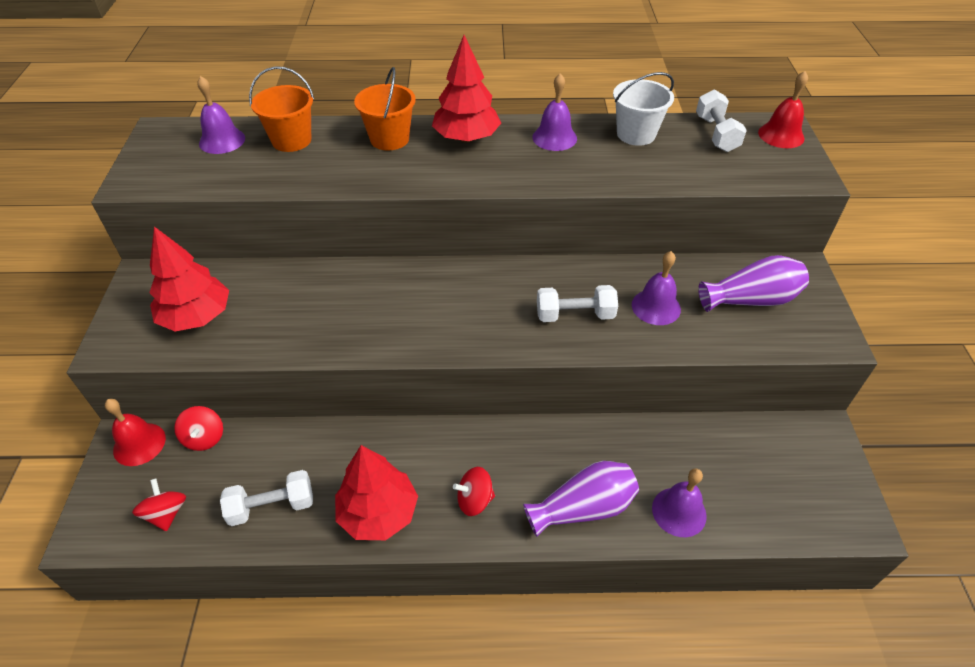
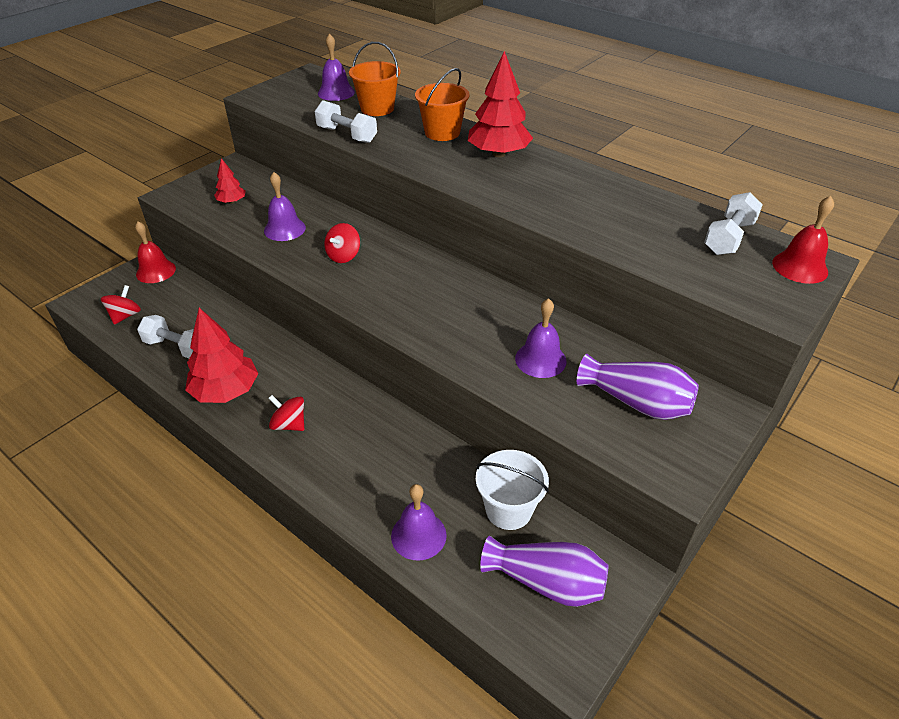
camera: 40 degrees right, 5 degrees down
(196, 316) = (232, 202): red tree -> red tree, size x0.51
(204, 438) = (189, 288): red spinning top -> red spinning top (343, 256)
(554, 138) = (570, 181): purple bell -> purple bell (284, 229)
(575, 315) = (466, 329): white dumbbell -> white dumbbell (347, 135)
(583, 508) = (352, 481): purple vase -> purple vase (546, 582)
(636, 134) = (647, 207): white bucket -> white bucket (508, 509)

